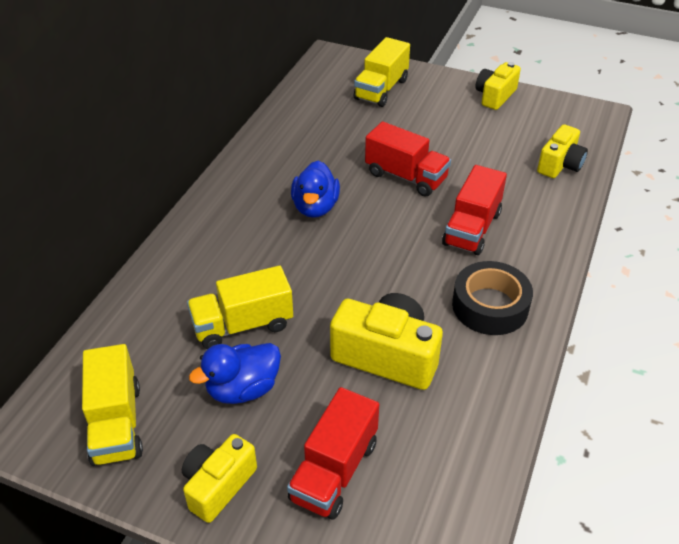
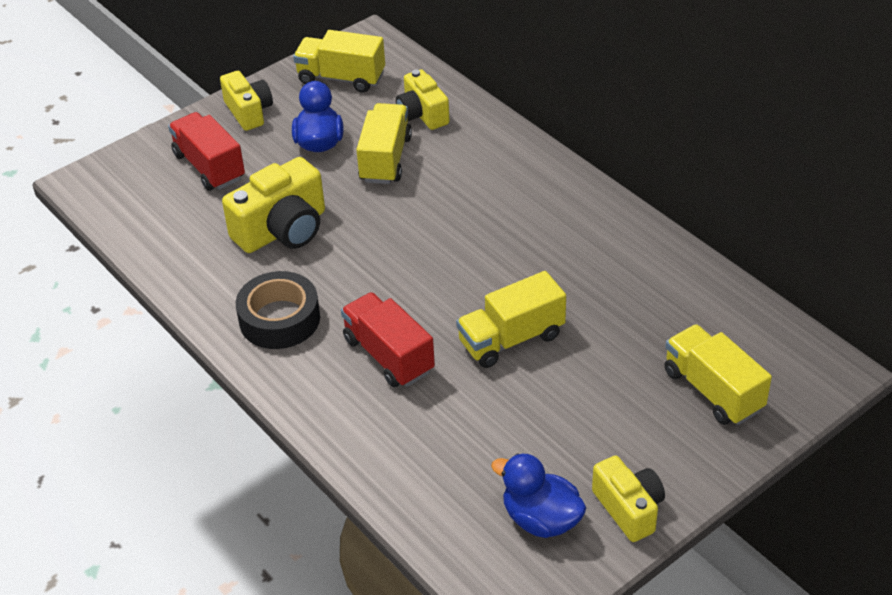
camera: 120 degrees right, 0 degrees up
(315, 207) = (508, 249): blue duck -> blue duck (541, 519)
(406, 176) = (511, 339): red truck -> yellow truck
(560, 165) = (437, 495): yellow camera -> yellow camera (422, 114)

